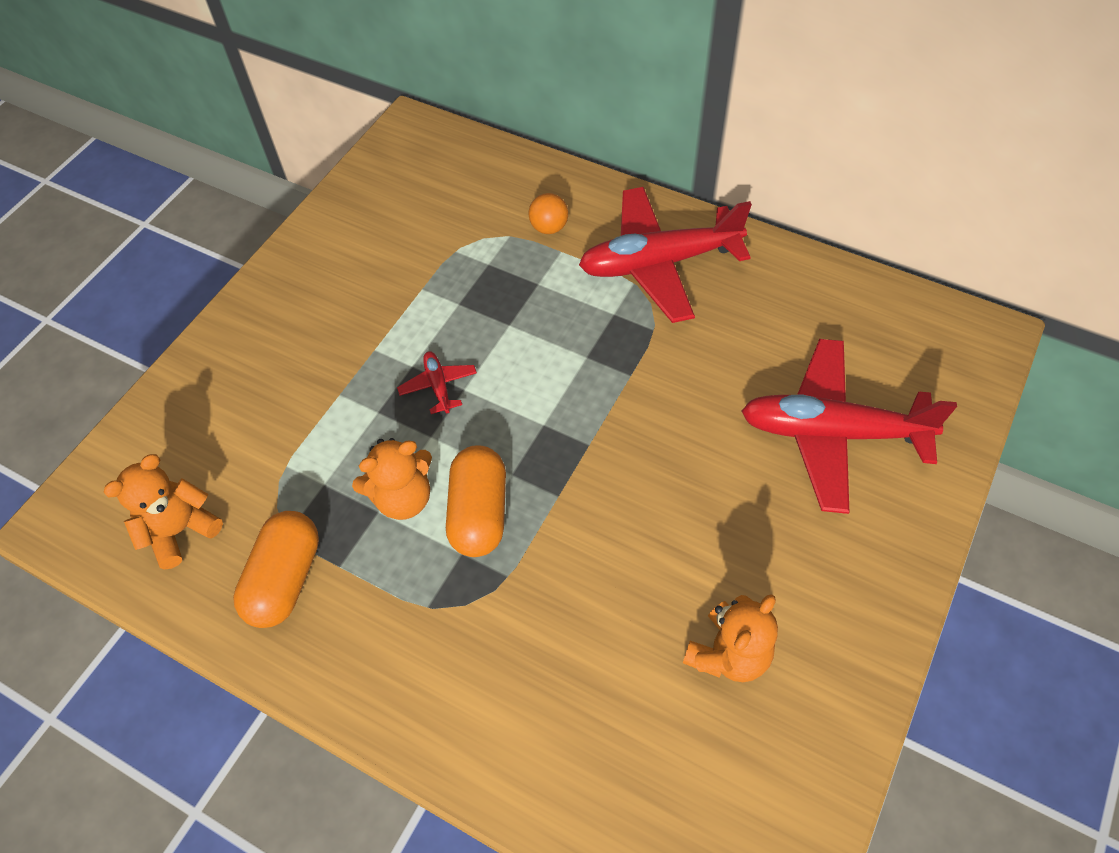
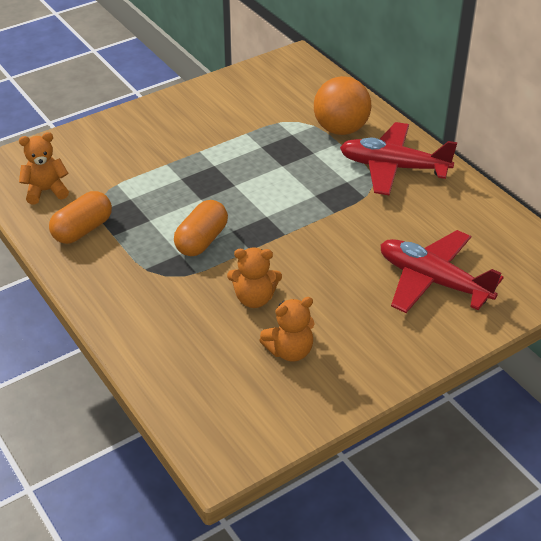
camera: 25 degrees right, 15 degrees down
(403, 498) = (166, 219): orange teddy bear -> orange teddy bear (254, 298)
(438, 386) = (222, 179): red plane -> none
(549, 227) = (341, 129): orange ball -> orange ball, size x2.18

